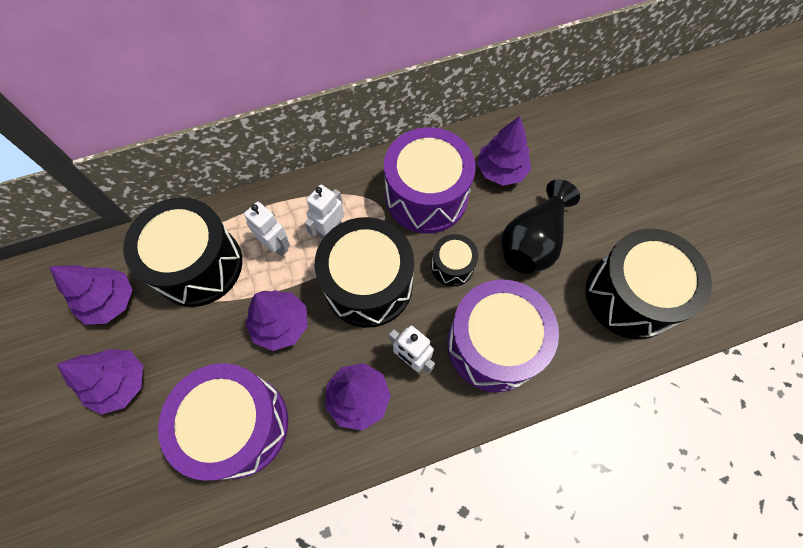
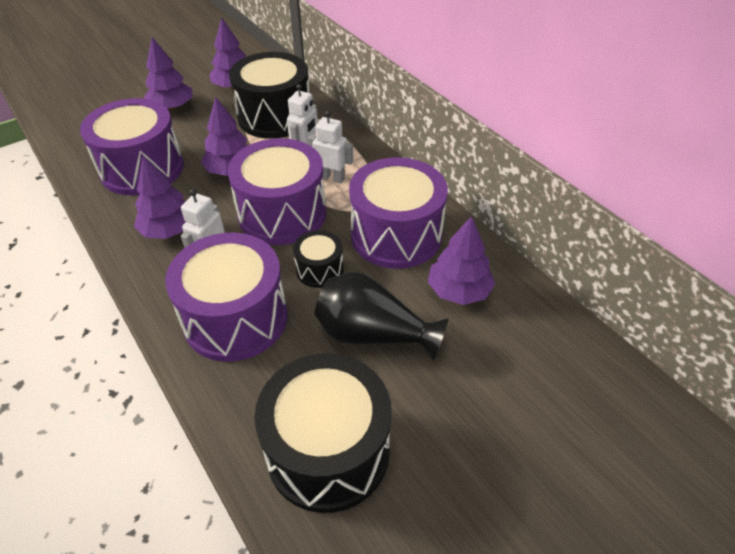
camera: 75 degrees right, 20 degrees down
(368, 284) = (282, 213): black drum -> purple drum

